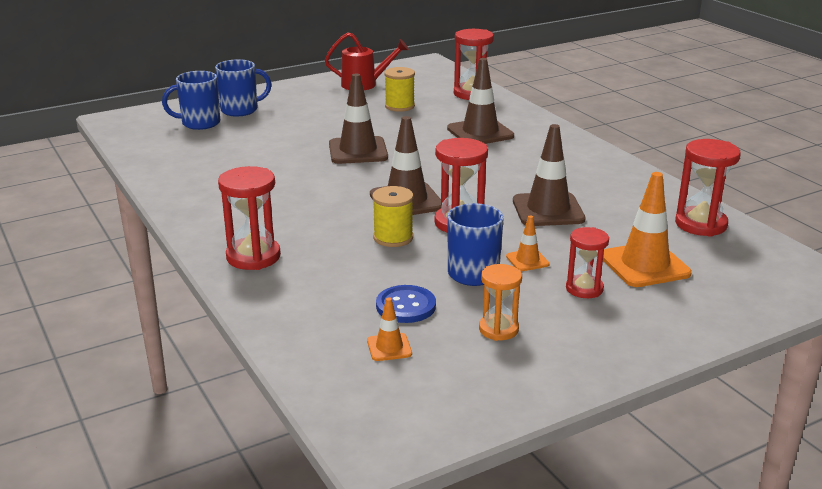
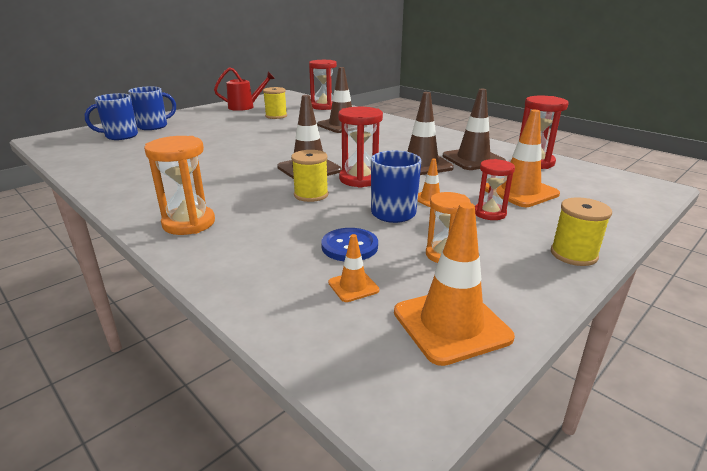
camera: 15 degrees left, 0 degrees up
(253, 257) = (189, 223): red hourglass -> orange hourglass
(358, 151) = (256, 142): brown traffic cone -> brown traffic cone (473, 159)
(460, 396) = (451, 324): none -> orange traffic cone
(640, 350) = (573, 254): none -> yellow spool

